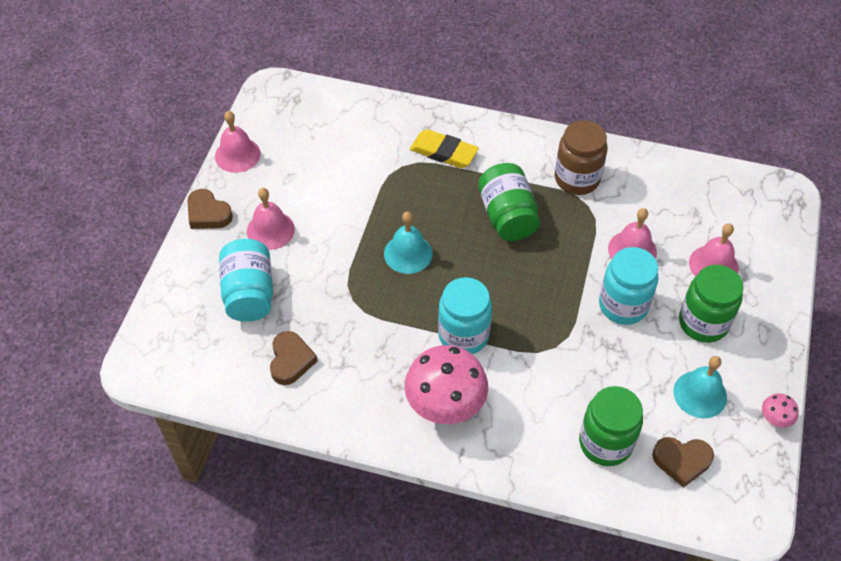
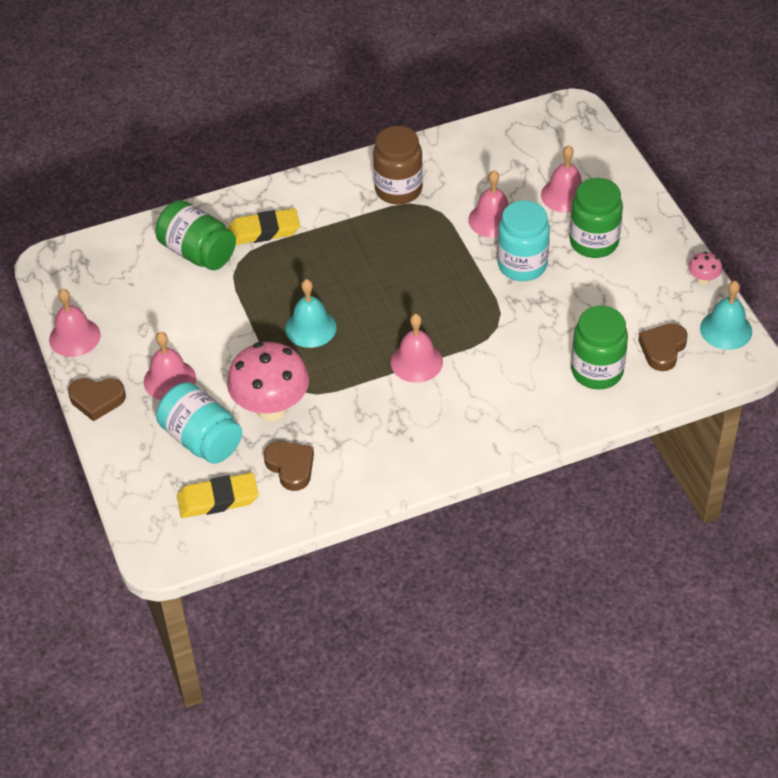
camera: 35 degrees left, 5 degrees down
(217, 350) = (218, 499): none -> yellow eraser
(445, 407) = (452, 422): pink mushroom -> pink mushroom (271, 409)
(463, 335) = (416, 362): turquoise jar -> pink bell
(507, 216) = (367, 251): green jar -> green jar (198, 252)
(681, 461) = (662, 349): brown heart -> brown heart turned 150 degrees clockwise
(700, 394) = (635, 295): turquoise bell -> turquoise bell (726, 330)

